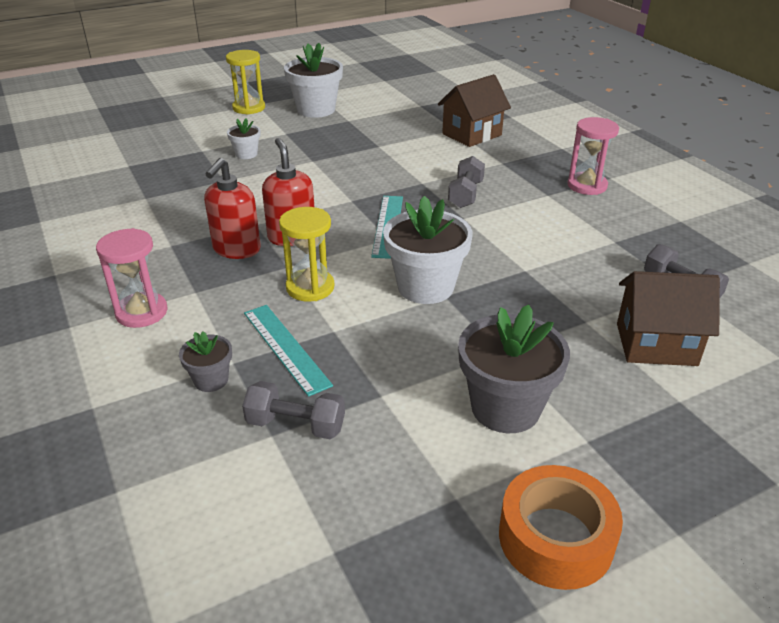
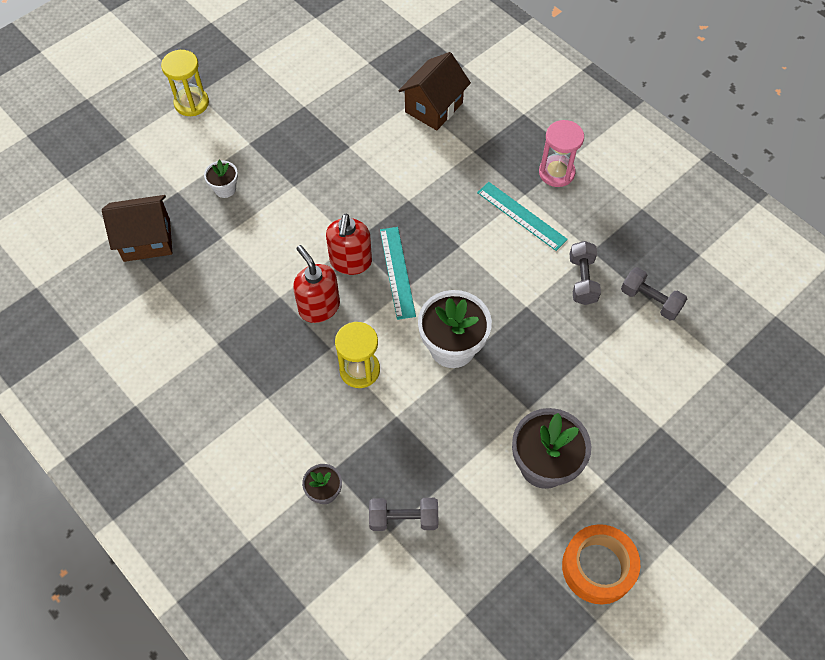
camera: 15 degrees left, 25 degrees up
(141, 312) = (235, 433): pink hourglass -> none
(236, 249) = (278, 336): red soap dispenser -> red soap dispenser (350, 262)
(286, 348) = (366, 444): turquoise ruler -> turquoise ruler (521, 216)
(316, 110) = (263, 92): white flower pot -> none
(465, 194) = (452, 210): grey dumbbell -> grey dumbbell (582, 280)
(656, 344) = (638, 372): brown house -> brown house (147, 240)

